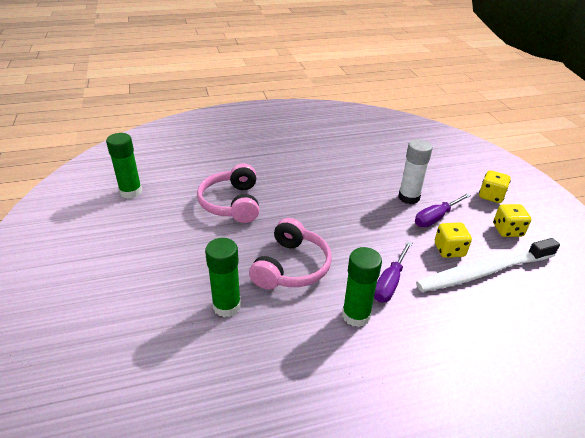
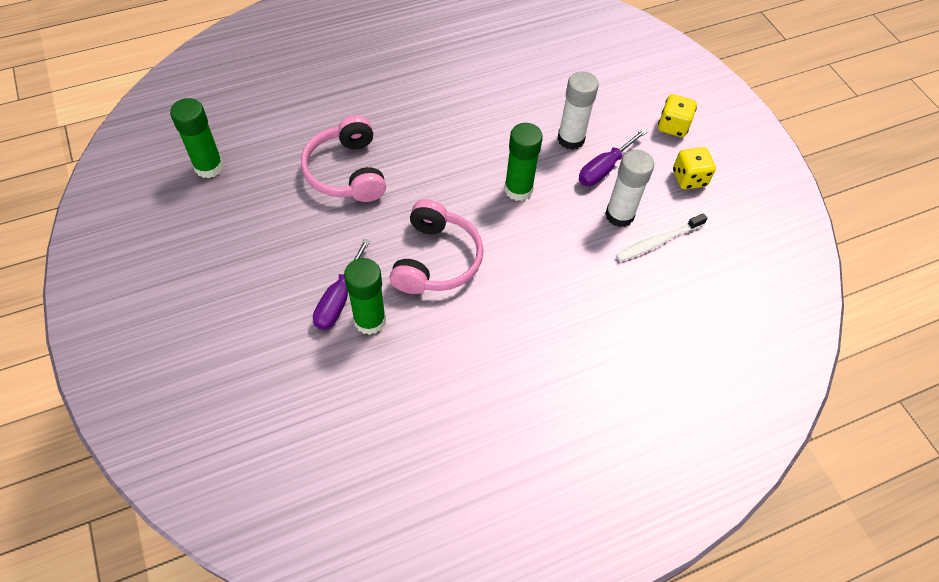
camera: 10 degrees left, 20 degrees up
(356, 315) = (516, 315): green glue stick -> green glue stick (518, 189)
(390, 282) = (552, 268): purple screwdriver -> purple screwdriver (339, 298)
(449, 250) = (619, 215): yellow dice -> white glue stick
(484, 272) = (658, 241): white toothbrush -> white toothbrush, size x0.56

